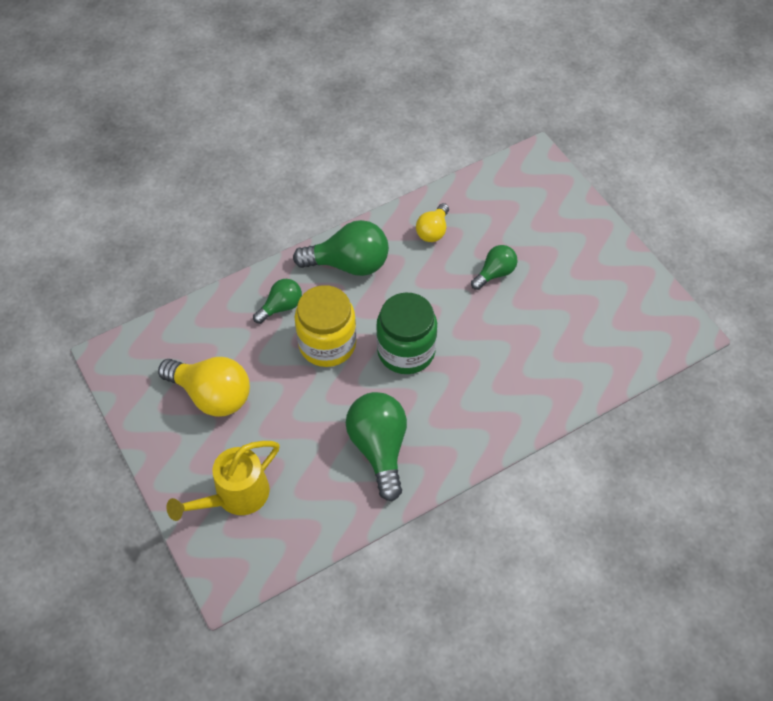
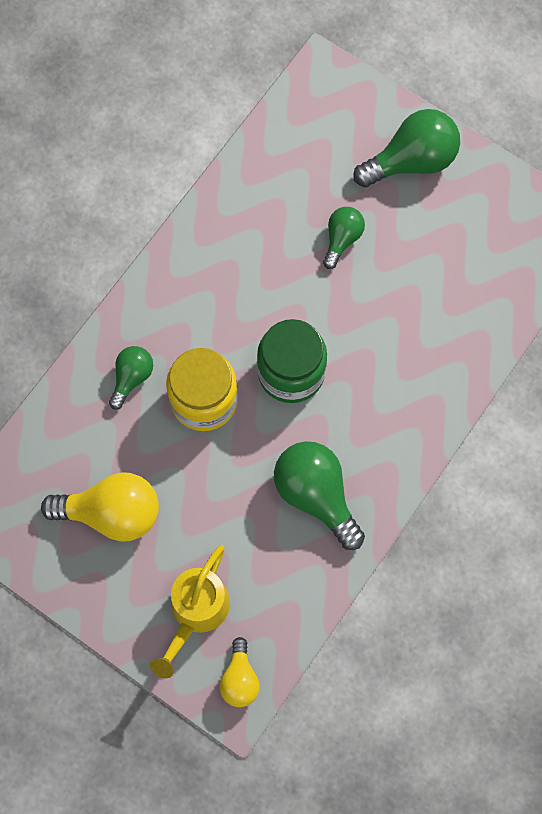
camera: 25 degrees left, 15 degrees up
(349, 264) = (179, 294): green light bulb -> green light bulb (411, 161)
(433, 231) = (251, 214): yellow light bulb -> yellow light bulb (239, 679)

